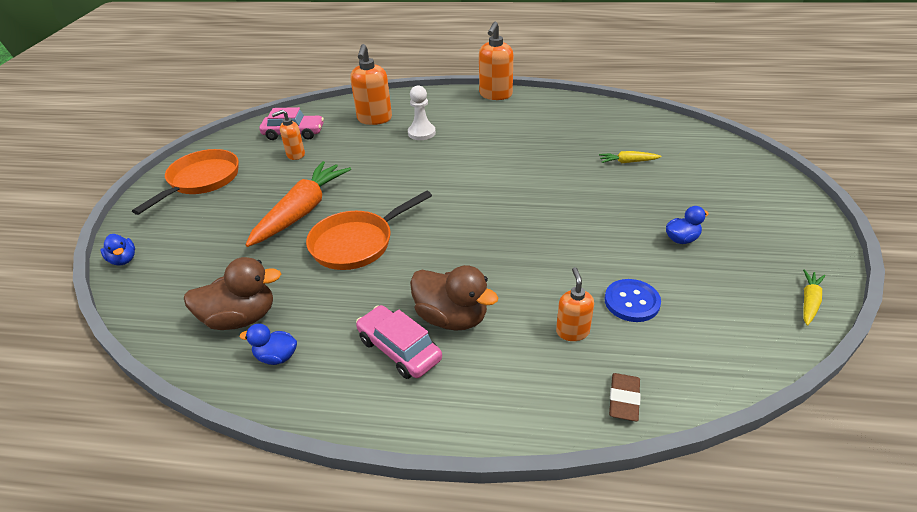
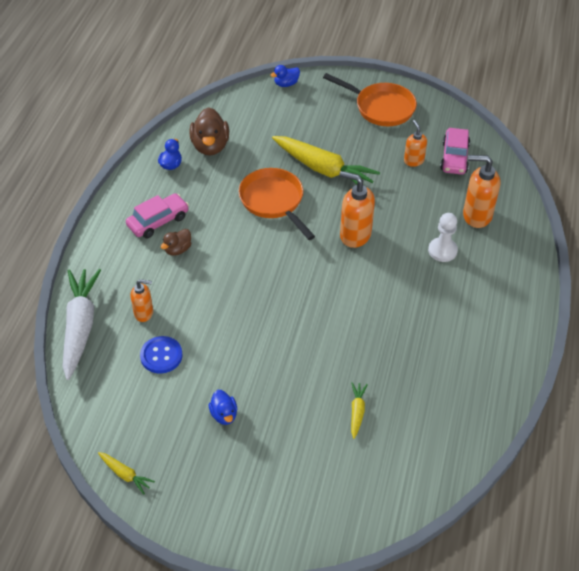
camera: 95 degrees right, 10 degrees up
(302, 211) = (323, 169): orange carrot -> yellow carrot
(452, 318) = (178, 249): brown duck -> brown duck, size x0.56
(495, 95) = (525, 323): orange soap dispenser -> orange soap dispenser (355, 235)
(624, 399) = (80, 326): brown eraser -> white carrot

